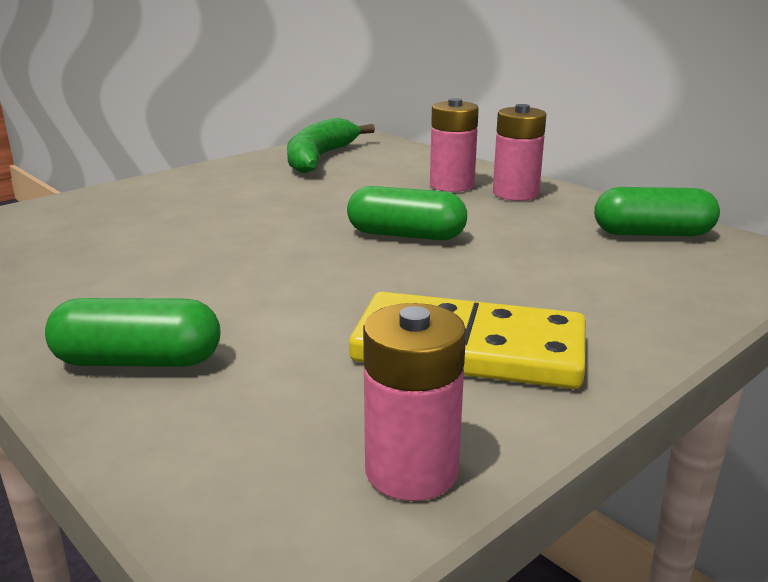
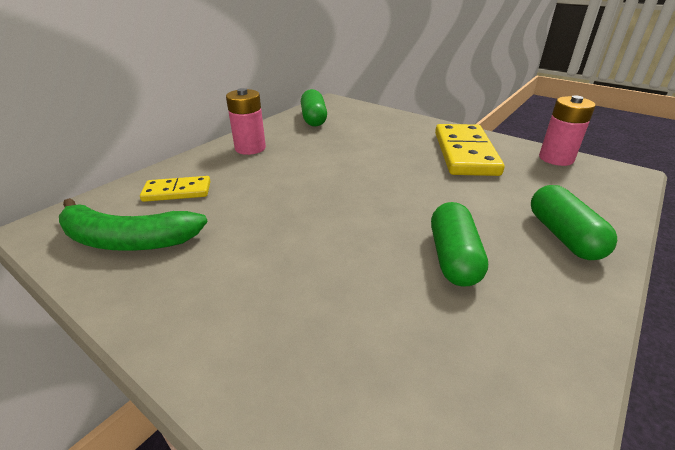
camera: 100 degrees left, 10 degrees up
(401, 167) = (177, 191): none -> yellow domino
(406, 235) = (337, 177): green capsule -> green capsule (453, 257)
(451, 185) = (230, 168): pink battery -> none

